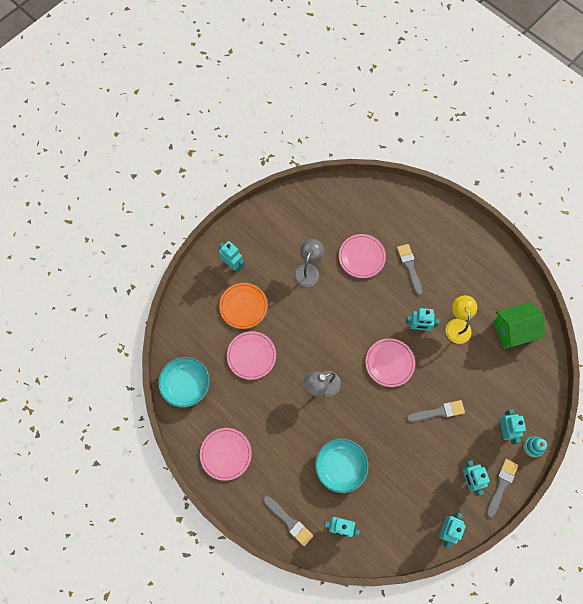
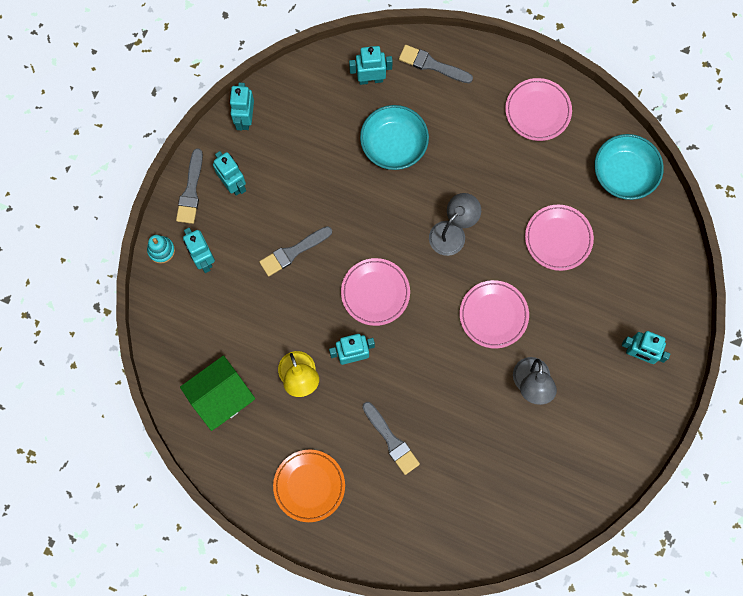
camera: 160 degrees right, 5 degrees up
(243, 306) = (597, 300): orange plate -> orange plate (309, 486)
(361, 257) = (464, 431): pink plate -> pink plate (493, 315)

